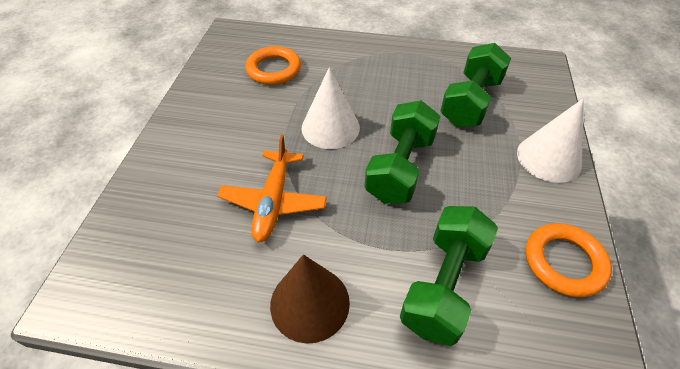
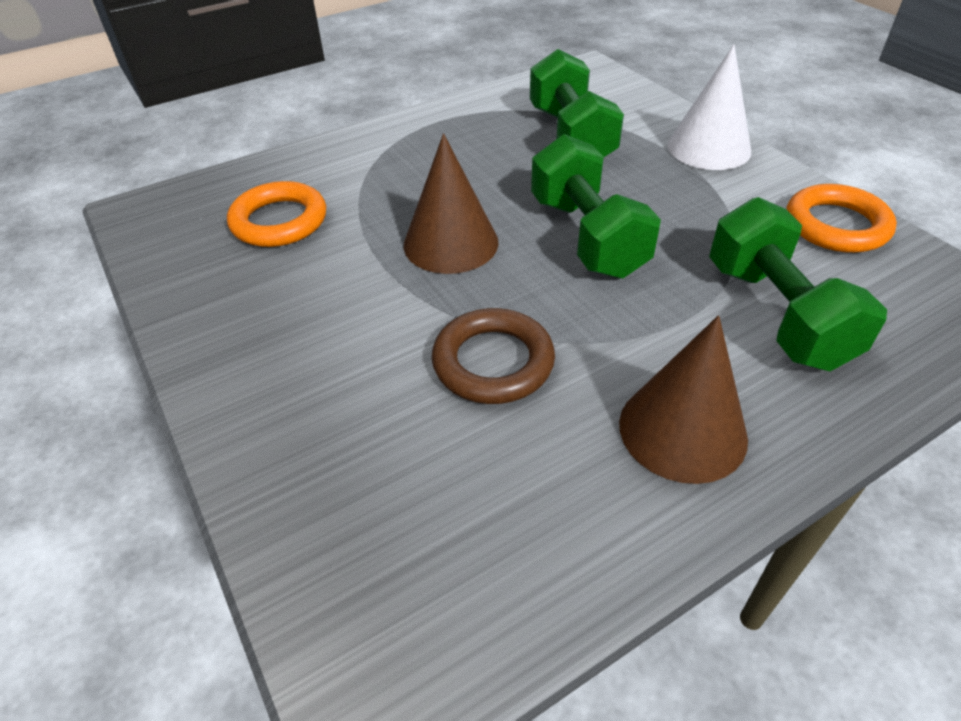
camera: 40 degrees left, 5 degrees down
(273, 202) = (493, 362): orange plane -> brown ring
(330, 127) = (451, 243): white cone -> brown cone

